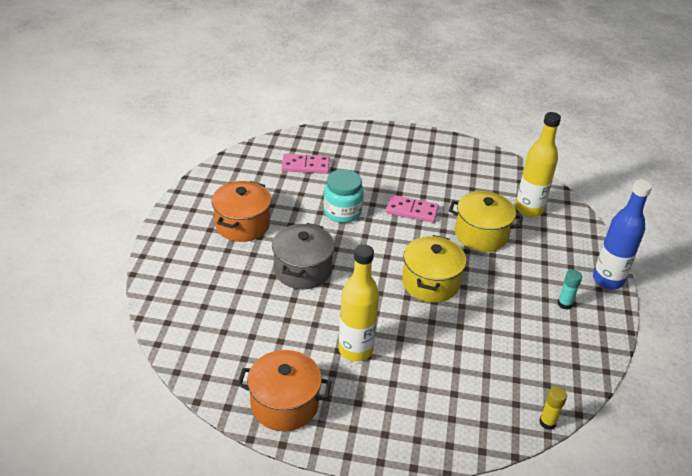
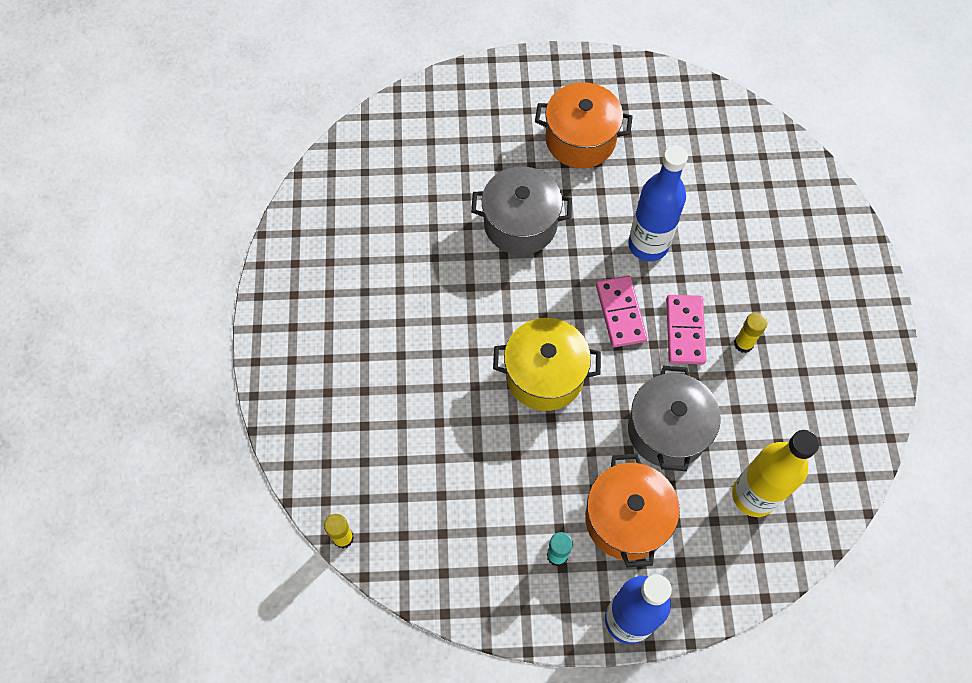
camera: 80 degrees right, 25 degrees up
(284, 404) = (311, 254): orange pot -> orange pot (626, 519)
(305, 166) = (731, 179): pink domino -> pink domino (620, 313)
(342, 212) = (648, 245): turquoise jar -> blue bottle
(355, 350) = (405, 308): yellow bottle -> none
(427, 189) = (743, 344): none -> yellow glue stick
(481, 234) = (667, 430): yellow pot -> grey pot

